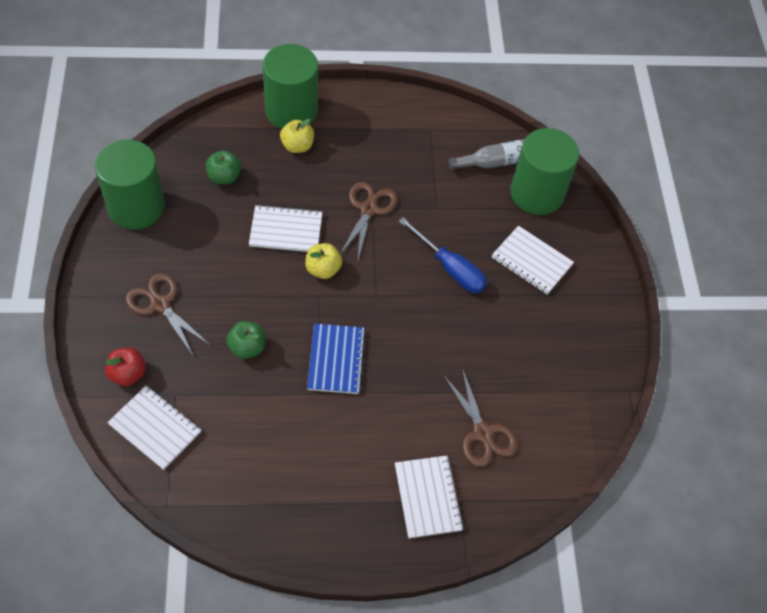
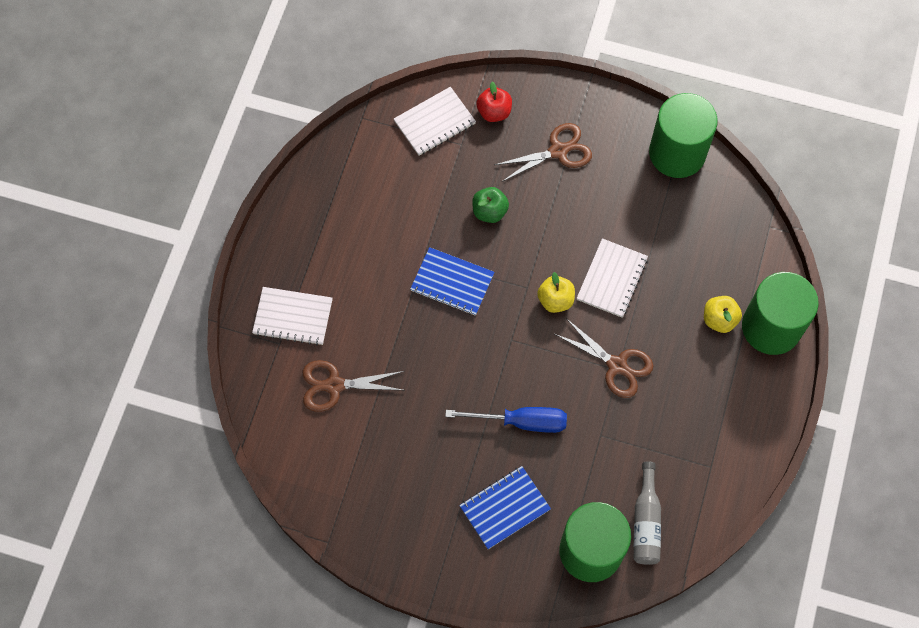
camera: 115 degrees right, 10 degrees up
(224, 177) = (694, 239): green apple -> none
(450, 268) = (521, 421): blue screwdriver -> blue screwdriver turned 150 degrees counterclockwise
(531, 261) = (504, 508): white notebook -> blue notebook

